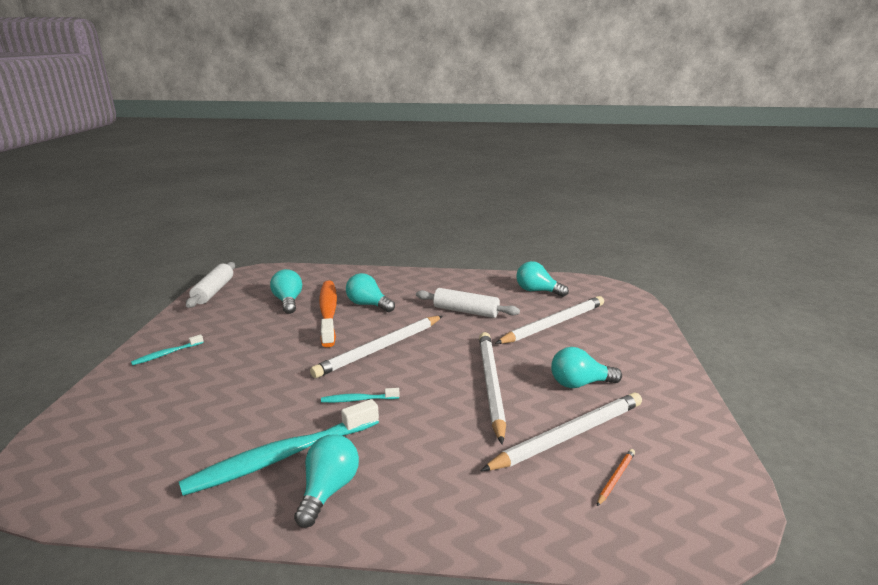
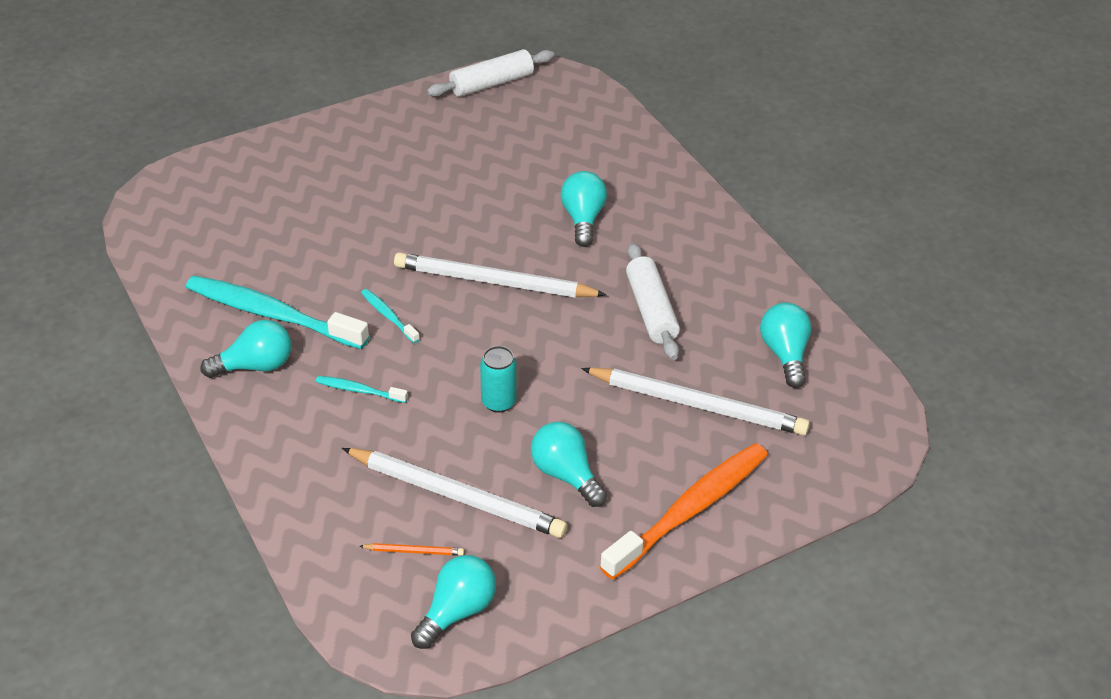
camera: 55 degrees right, 20 degrees up
(167, 354) = (349, 142): turquoise toothbrush -> turquoise toothbrush (359, 390)
(288, 301) = (526, 153): turquoise light bulb -> turquoise light bulb (457, 611)
(328, 312) = (532, 199): orange toothbrush -> orange toothbrush (689, 510)
(491, 385) = (498, 402): white pencil -> turquoise can

